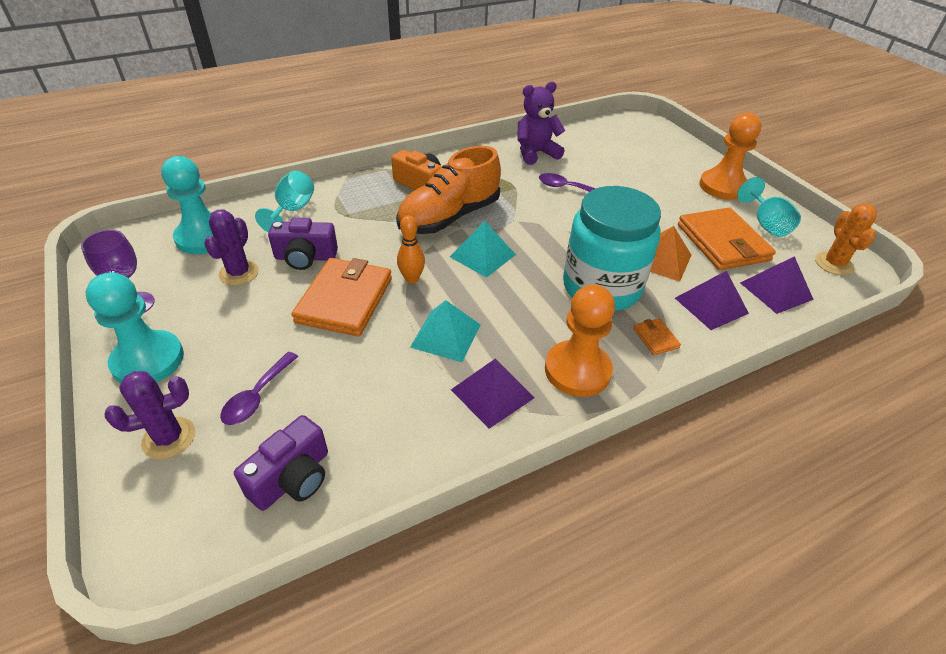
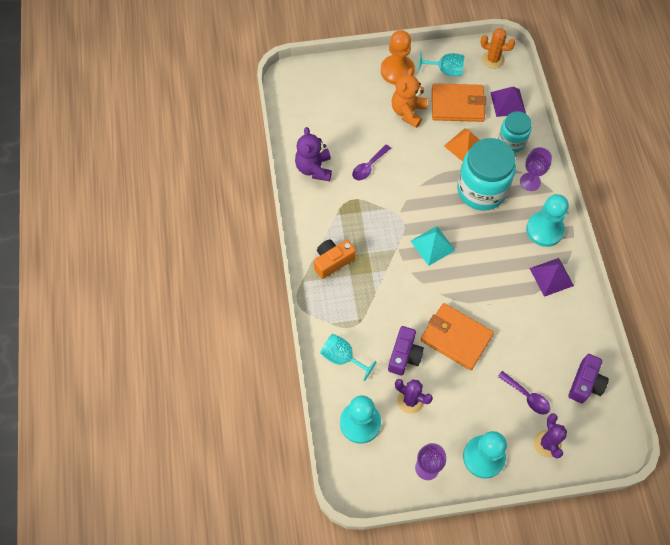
camera: 70 degrees left, 20 degrees up
(292, 478) = (585, 383): purple camera -> purple camera turned 60 degrees clockwise
(412, 279) = (445, 294): orange bowling pin -> none
(446, 335) = (502, 287): turquoise pyramid -> none
(449, 217) = (383, 253): orange shoe -> none
(577, 370) = (544, 230): orange pawn -> turquoise pawn
(655, 338) = (530, 181): orange wallet -> purple goblet
(670, 204) = (408, 112): none -> orange teddy bear
(711, 305) = (511, 141): purple pyramid -> turquoise jar

